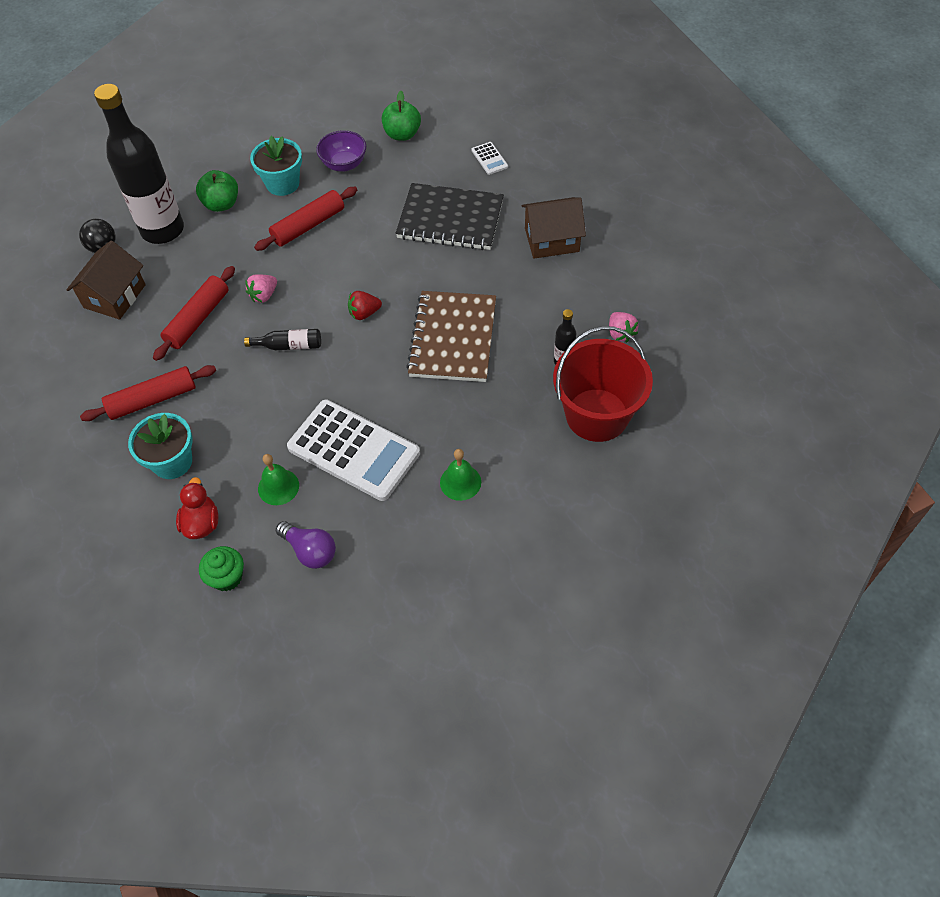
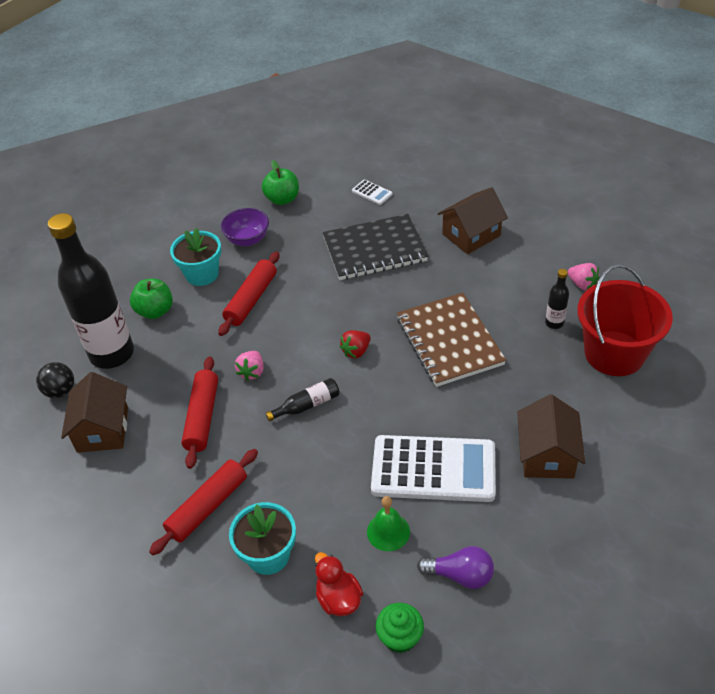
camera: 25 degrees left, 10 degrees down
(460, 482) = (547, 455): green bell -> brown house

